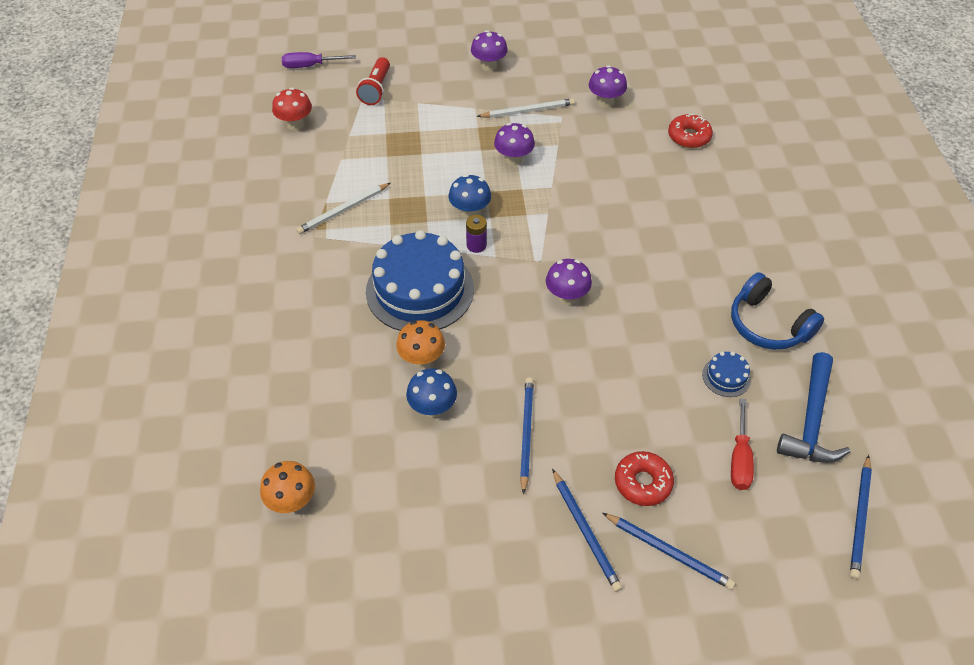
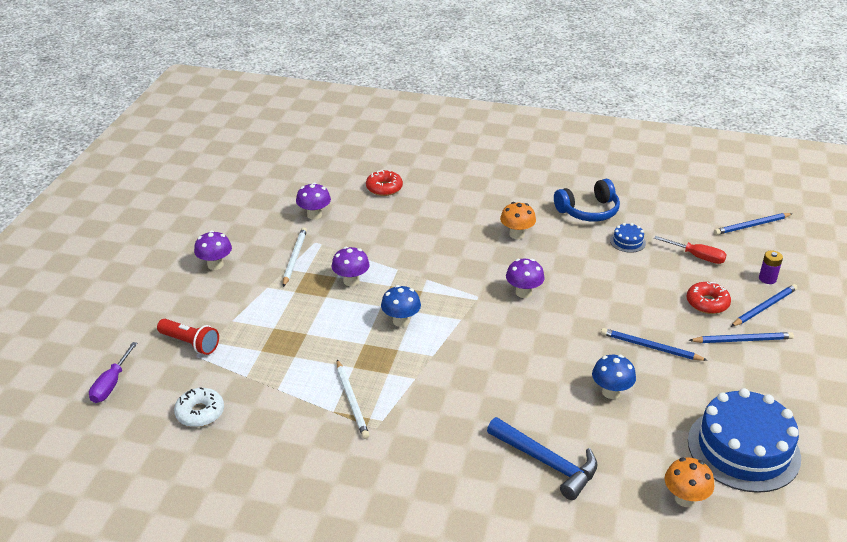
camera: 70 degrees left, 15 degrees down
(295, 124) = (200, 413): red mushroom -> white donut
(420, 290) = (479, 371): blue cake -> blue cake (743, 449)
(422, 359) = (557, 387): orange mushroom -> orange mushroom (517, 234)
(476, 245) = (443, 327): purple battery -> purple battery (767, 279)
(811, 421) = (674, 219): blue hammer -> blue hammer (547, 463)
(860, 518) = (751, 226): blue pencil -> blue pencil turned 120 degrees clockwise

